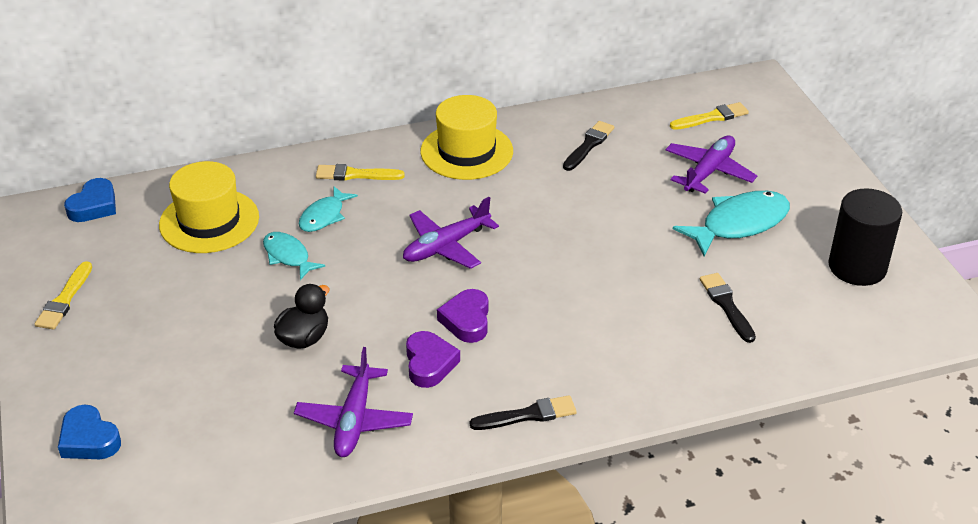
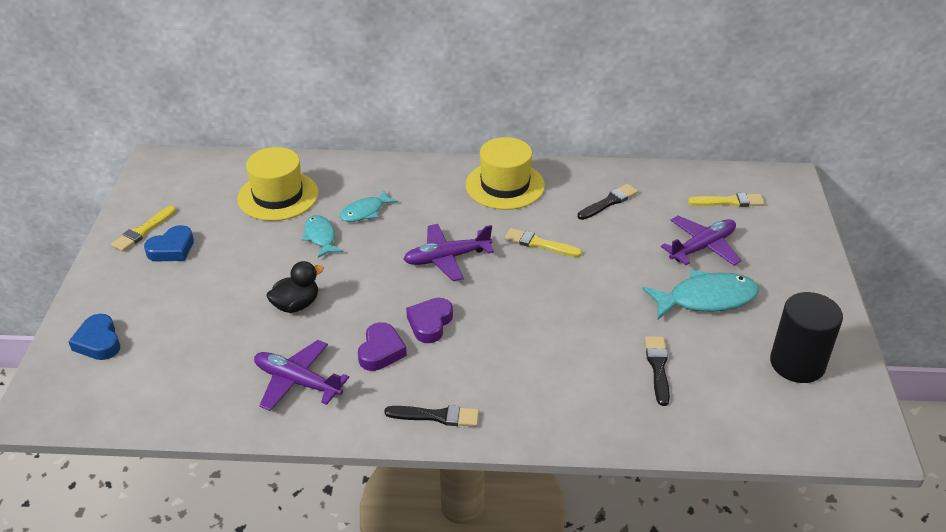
camera: 20 degrees right, 0 degrees up
(94, 206) = (203, 166): blue heart -> blue heart (172, 249)
(354, 420) = (297, 381): purple plane -> purple plane turned 90 degrees clockwise
(355, 175) = (407, 185): yellow brush -> yellow brush (539, 244)

